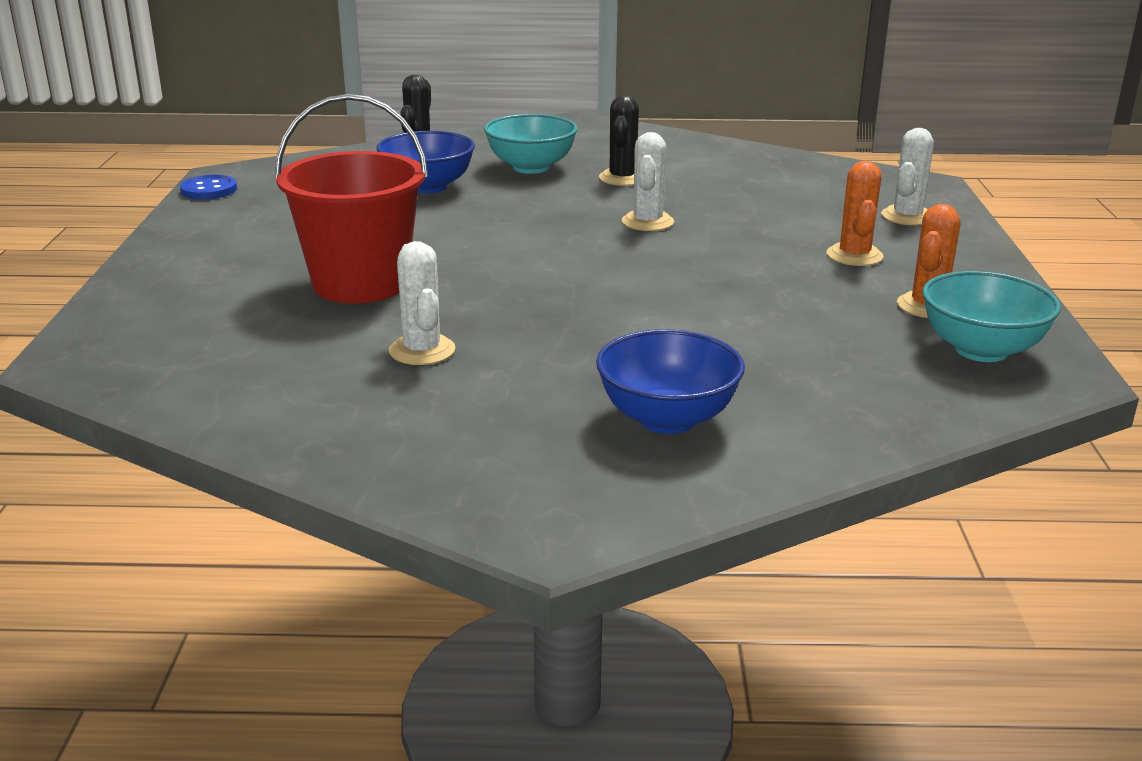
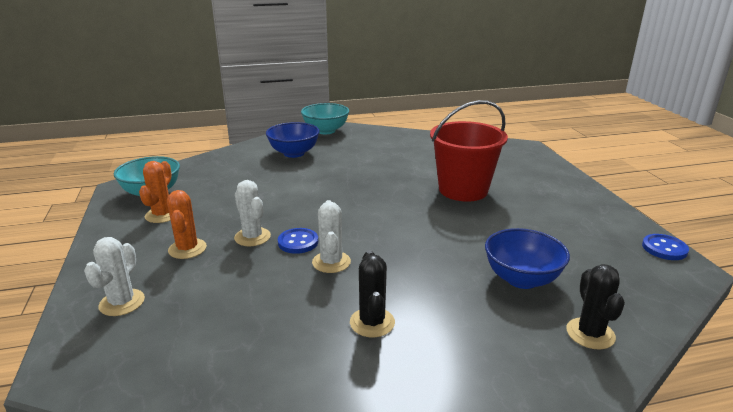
camera: 165 degrees right, 0 degrees up
(422, 350) = (401, 164): white cactus -> white cactus (252, 237)
(531, 167) = (465, 327): turquoise bowl -> turquoise bowl (325, 131)
(688, 246) = (298, 242): none -> blue button

